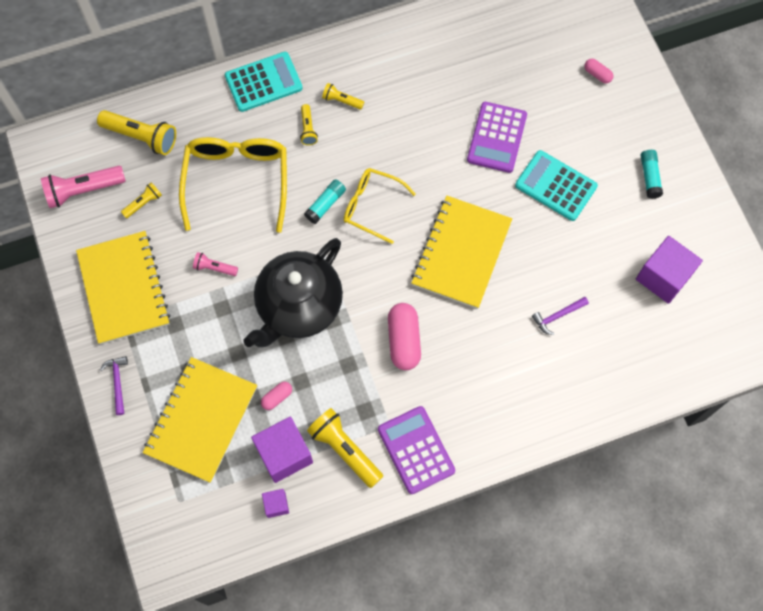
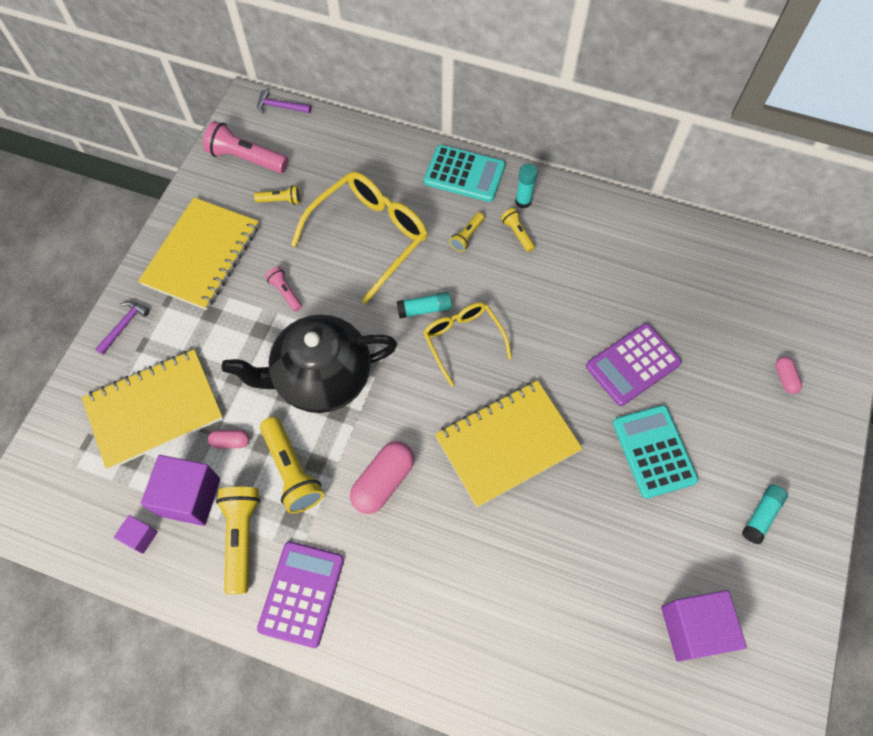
camera: 40 degrees right, 5 degrees down
(141, 137) = (328, 149): yellow flashlight -> yellow flashlight (292, 471)
(324, 73) = (523, 201): none -> turquoise glue stick
(557, 316) = (549, 578): purple hammer -> purple hammer (280, 107)

